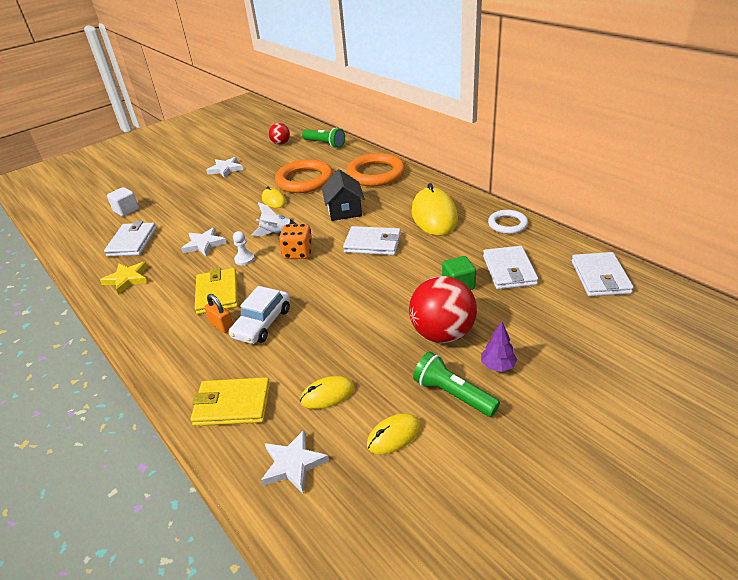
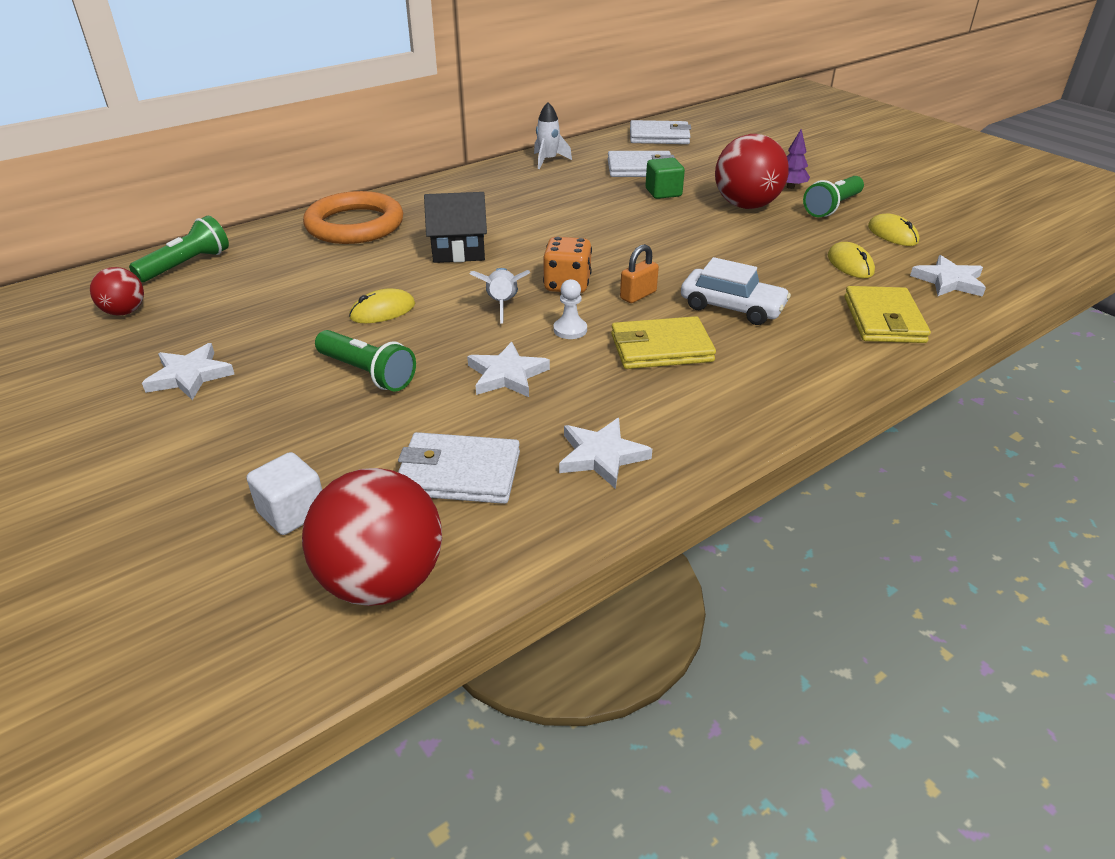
camera: 90 degrees left, 0 degrees up
(79, 235) = (382, 581): none -> red ball
(127, 279) = (601, 456): yellow star -> white star
(216, 207) = (368, 373): none -> green flashlight
(221, 325) = (737, 338): orange padlock -> orange padlock (638, 295)
(304, 180) = (326, 283): orange ring -> none
(373, 244) = (561, 233): white wallet -> none
(434, 215) = (507, 194): yellow mouse -> none
(507, 224) = (548, 160): white ring -> white rocket

